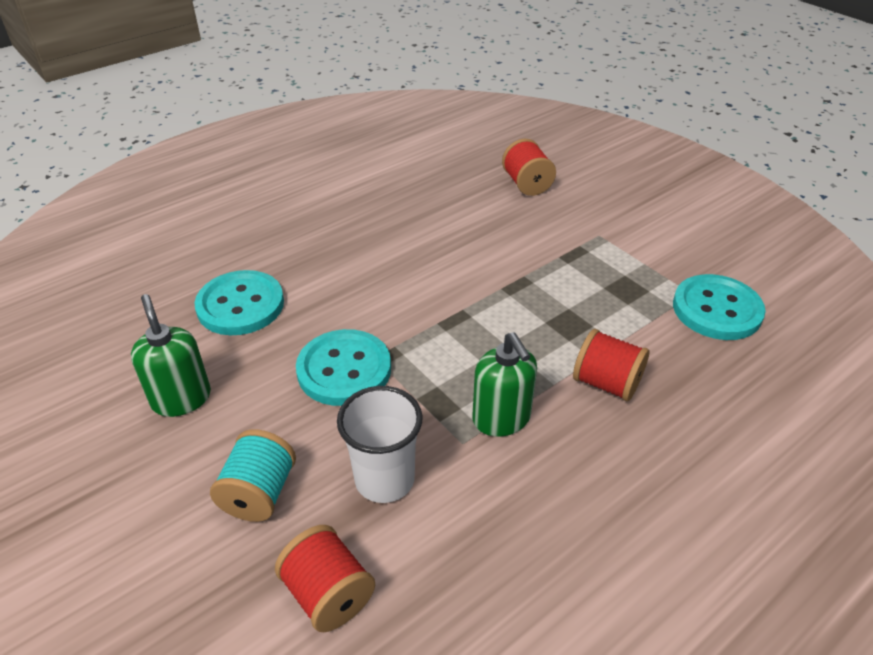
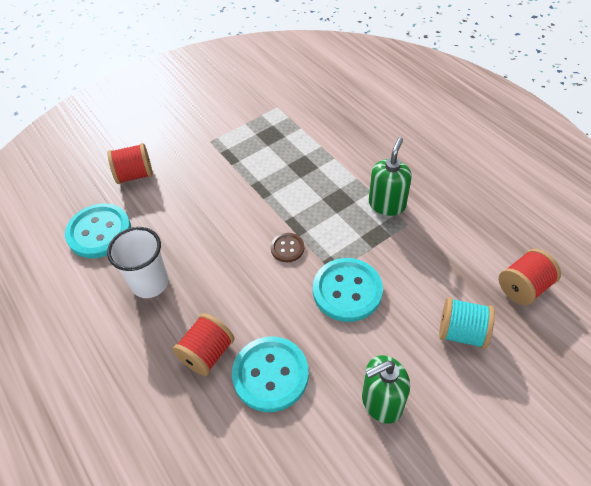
camera: 85 degrees left, 10 degrees up
(384, 479) = (441, 263): white cup -> white cup (150, 283)
(416, 313) = (287, 248): none -> brown button
(501, 418) = (387, 204): green soap dispenser -> green soap dispenser turned 45 degrees counterclockwise
(606, 383) = (355, 154): red spool -> red spool (207, 353)
(717, 309) = (293, 99): turquoise button -> turquoise button (99, 232)

